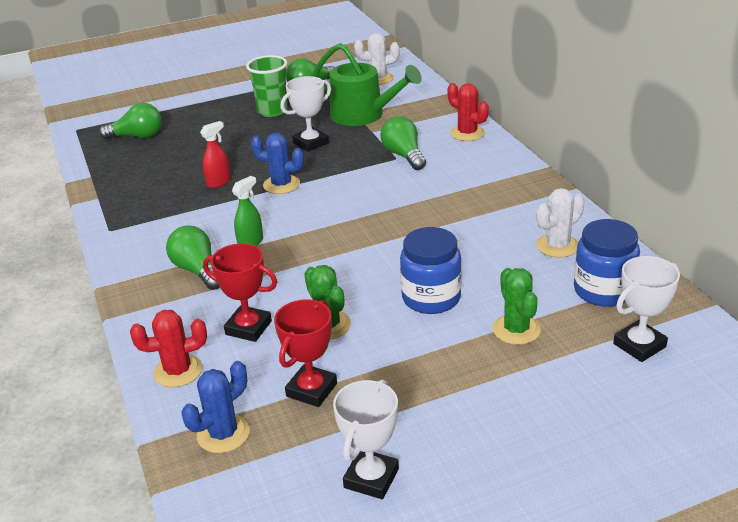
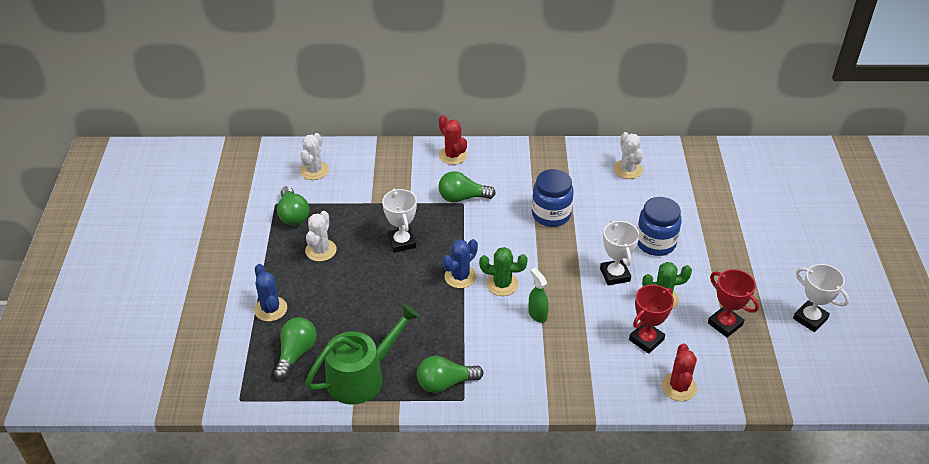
camera: 70 degrees left, 10 degrees up
(197, 270) = (559, 353): green light bulb -> green light bulb (445, 383)
(219, 182) = (429, 313): red spray bottle -> none
(223, 434) = (751, 376): blue cactus -> blue cactus (270, 309)
(272, 111) = (321, 250): green cup -> white cactus
(363, 115) = (376, 199): green watering can -> green watering can (361, 377)
(467, 133) = (453, 155): red cactus -> red cactus turned 75 degrees clockwise
(516, 330) = (705, 218): green cactus -> green cactus (502, 284)
(603, 291) = (684, 170): blue jar -> blue jar (551, 214)
(639, 345) = (739, 178): white trophy -> white trophy (615, 275)

